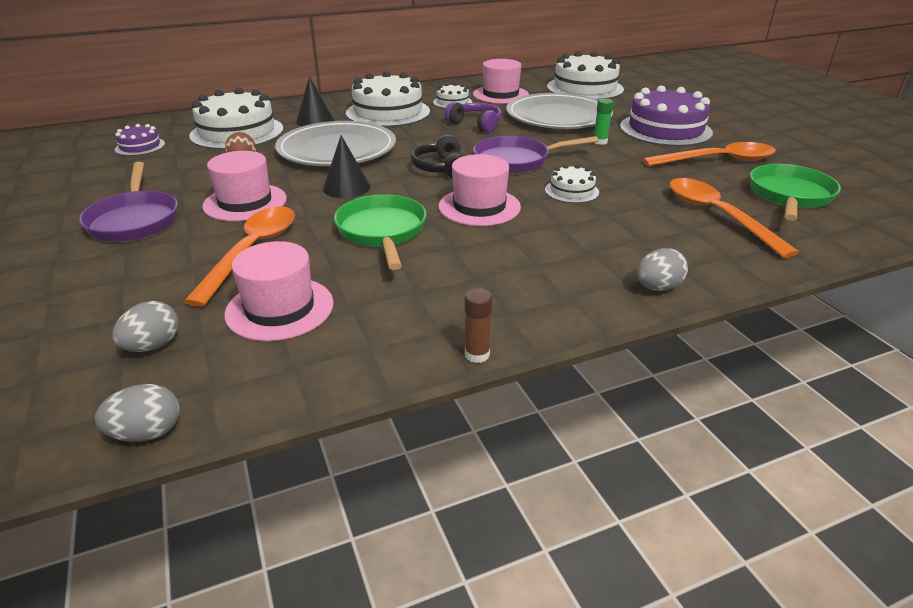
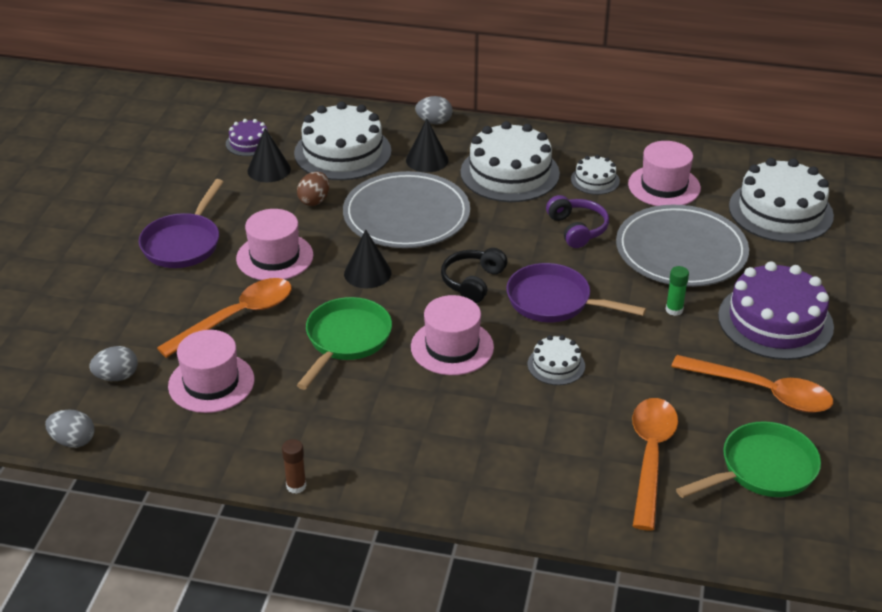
camera: 35 degrees right, 5 degrees up
(177, 156) = (269, 170): none -> black cone
(657, 288) = (489, 500): grey egg -> grey egg (434, 122)

